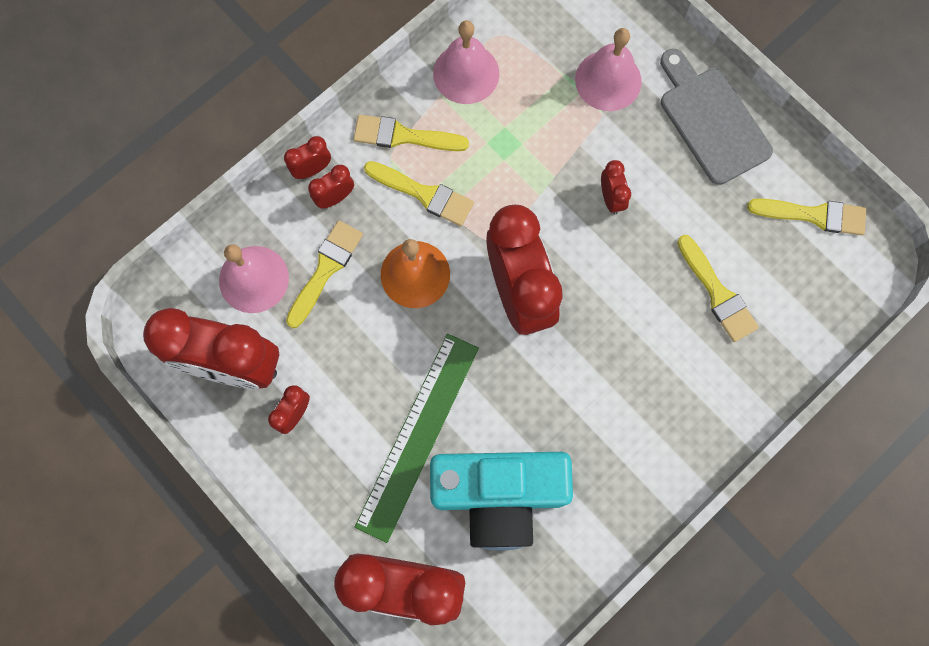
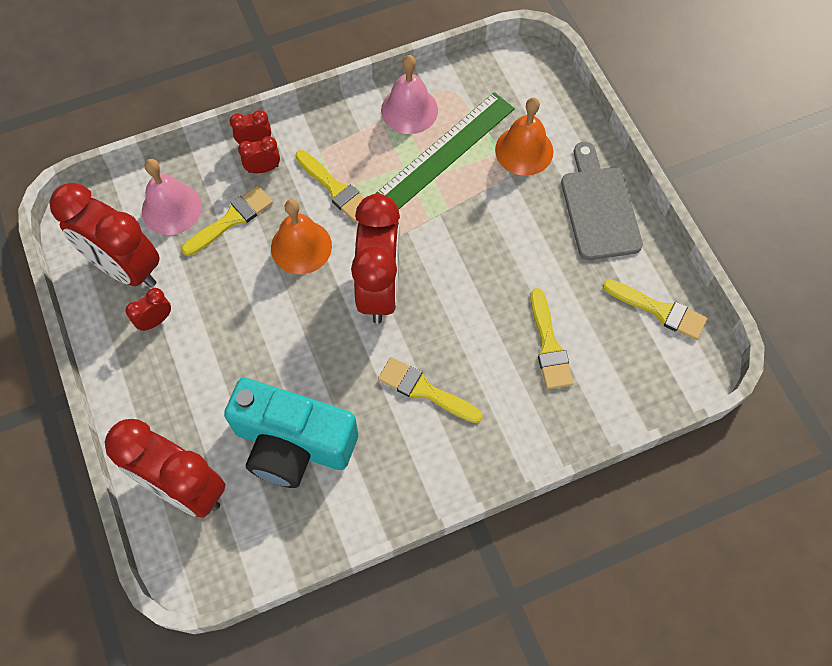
camera: 20 degrees right, 10 degrees down
(404, 136) = (339, 141): yellow brush -> yellow brush (425, 390)
(418, 435) = (247, 372): green ruler -> green ruler (446, 151)
(608, 80) = (524, 150): pink bell -> orange bell
(611, 198) = (488, 241): red clock -> none

